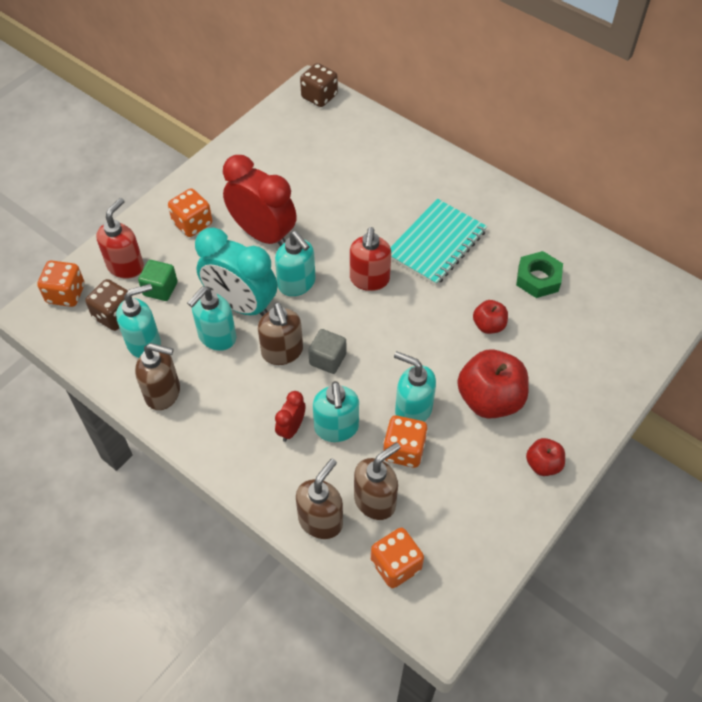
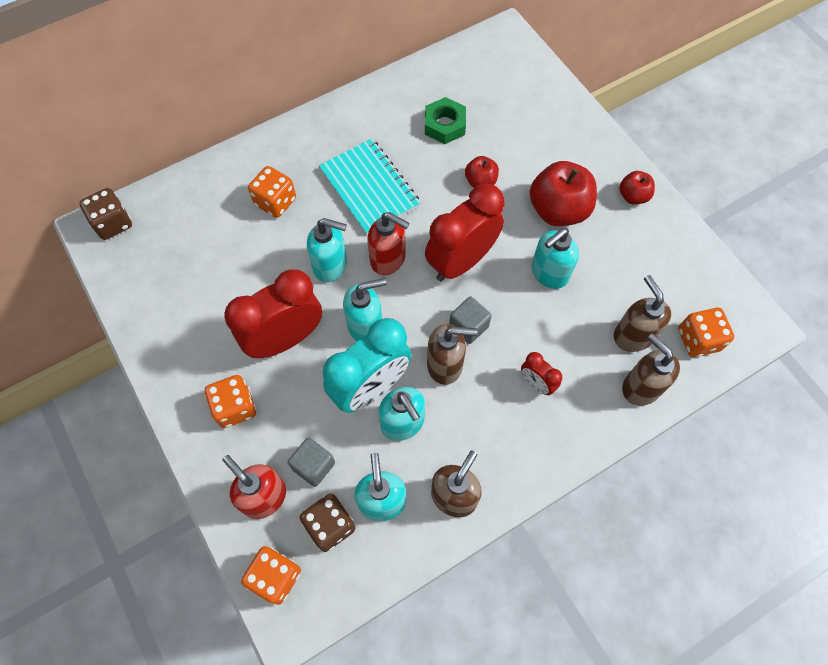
camera: 70 degrees left, 10 degrees up
(160, 289) = (313, 466): green cube -> grey cube
(336, 428) = (548, 343): turquoise soap dispenser -> turquoise soap dispenser (331, 265)
(392, 335) = (461, 261): none -> red clock
(404, 450) = (589, 295): orange dice -> orange dice (275, 202)

